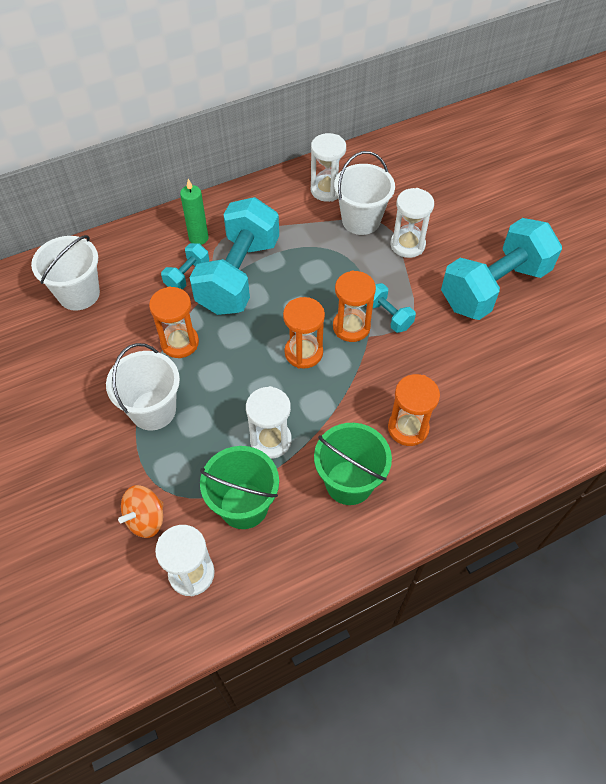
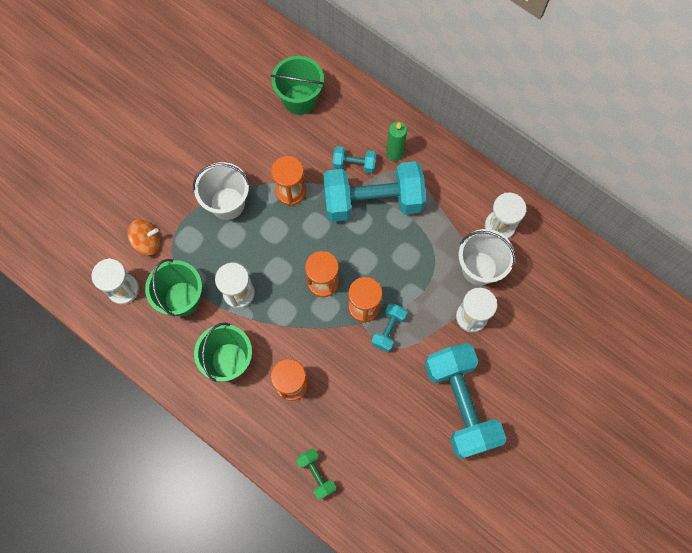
camera: 65 degrees right, 15 degrees up
(79, 294) = (300, 99): white bucket -> green bucket
(146, 519) = (147, 242): orange spinning top -> orange spinning top turned 150 degrees clockwise
(494, 287) = (460, 404): turquoise dumbbell -> turquoise dumbbell turned 45 degrees clockwise
(523, 443) = (316, 474): none -> green dumbbell

